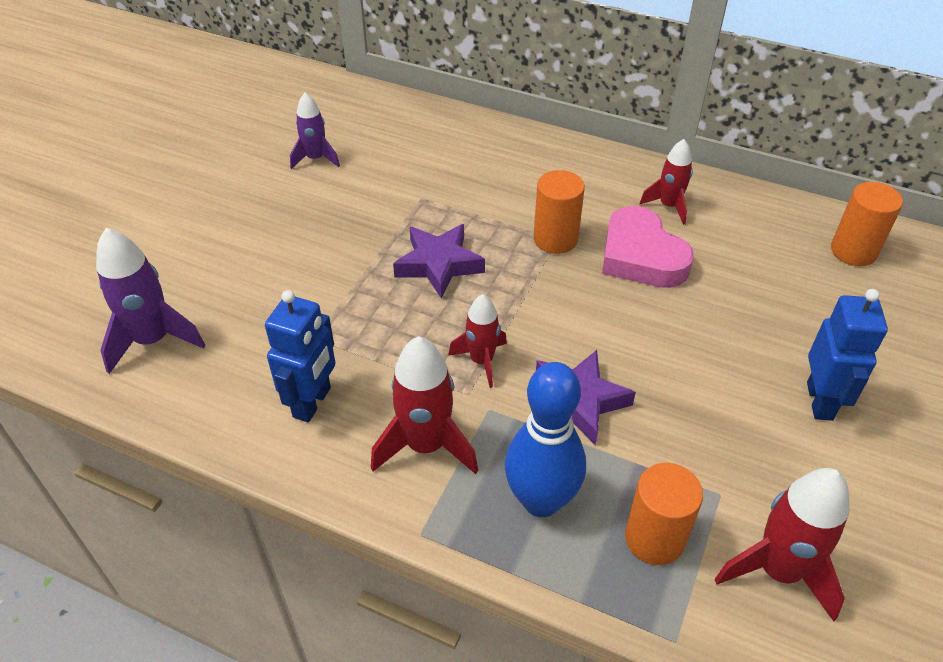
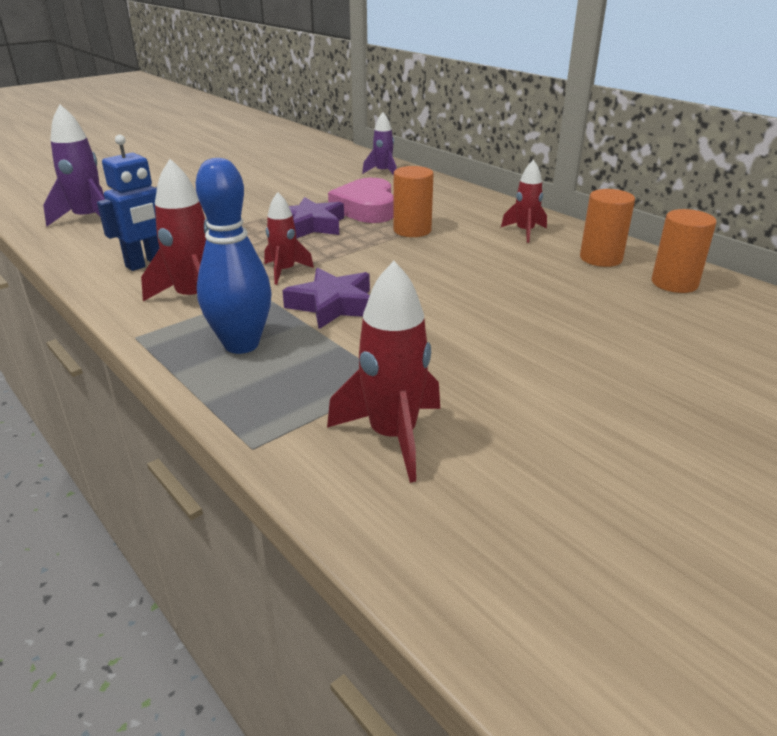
camera: 25 degrees right, 15 degrees down
(315, 159) = (286, 171): purple rocket -> purple rocket (383, 172)
(641, 256) = (472, 250): pink heart -> pink heart (366, 208)
(654, 538) = (306, 387): orange cylinder -> orange cylinder (600, 258)
(820, 401) = (547, 354): blue robot -> none

